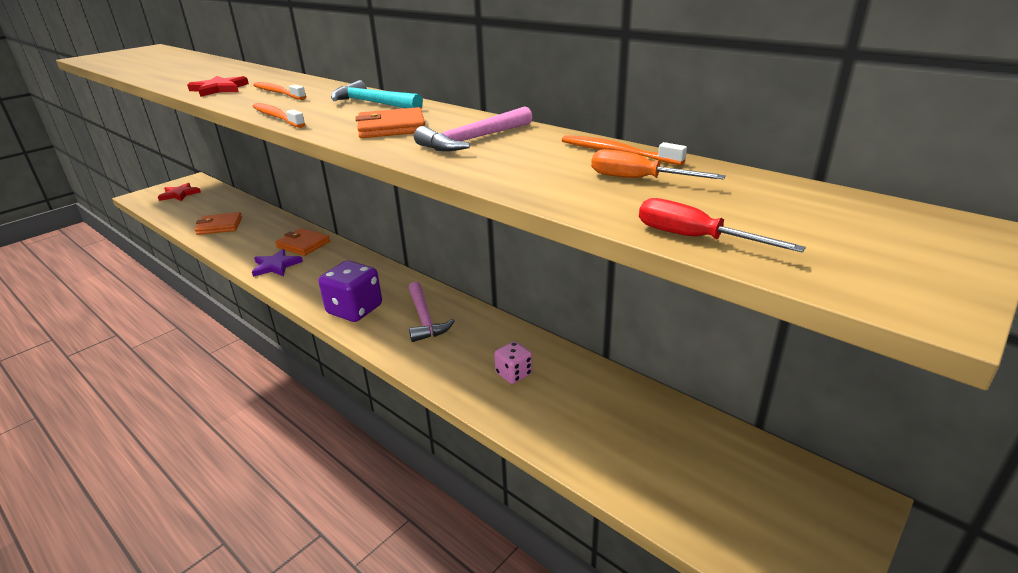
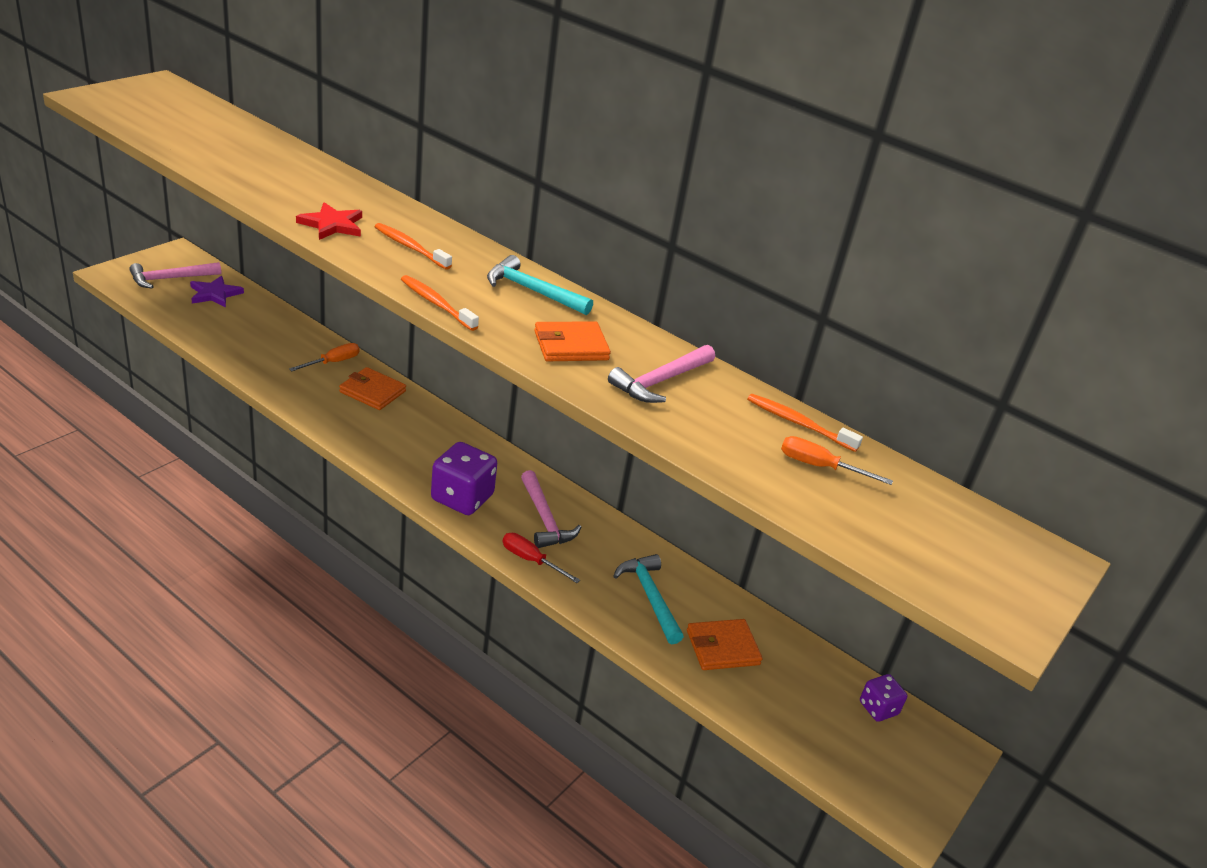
camera: 10 degrees left, 5 degrees up
(179, 194) = (170, 279): red star -> pink hammer
(219, 226) = (250, 346): orange wallet -> orange wallet (722, 647)
(276, 266) = (348, 421): purple star -> purple star (215, 294)
(279, 229) = (333, 362): none -> orange screwdriver
(513, 374) = (650, 597): pink dice -> turquoise hammer
(694, 238) = (865, 547): red screwdriver -> red screwdriver (531, 560)
(757, 462) = (878, 708): none -> purple dice

